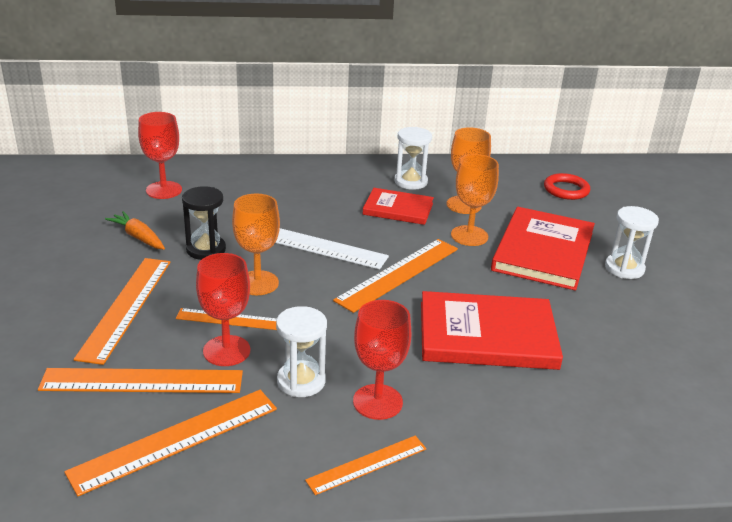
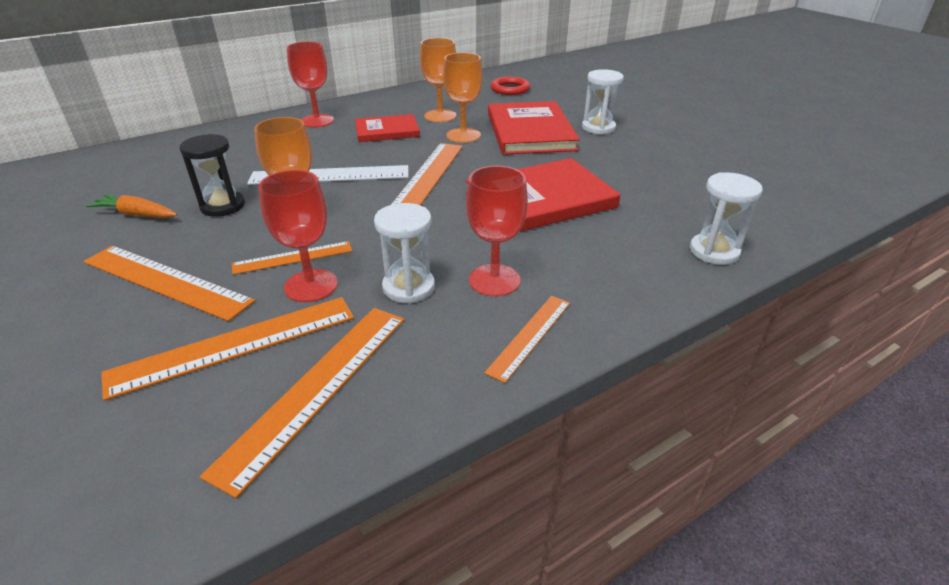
camera: 25 degrees left, 5 degrees up
(126, 307) = (166, 281): orange ruler -> orange ruler turned 45 degrees counterclockwise
(164, 190) = (139, 169): red goblet -> red goblet (317, 121)
(410, 182) = (382, 110): white hourglass -> white hourglass (714, 251)

